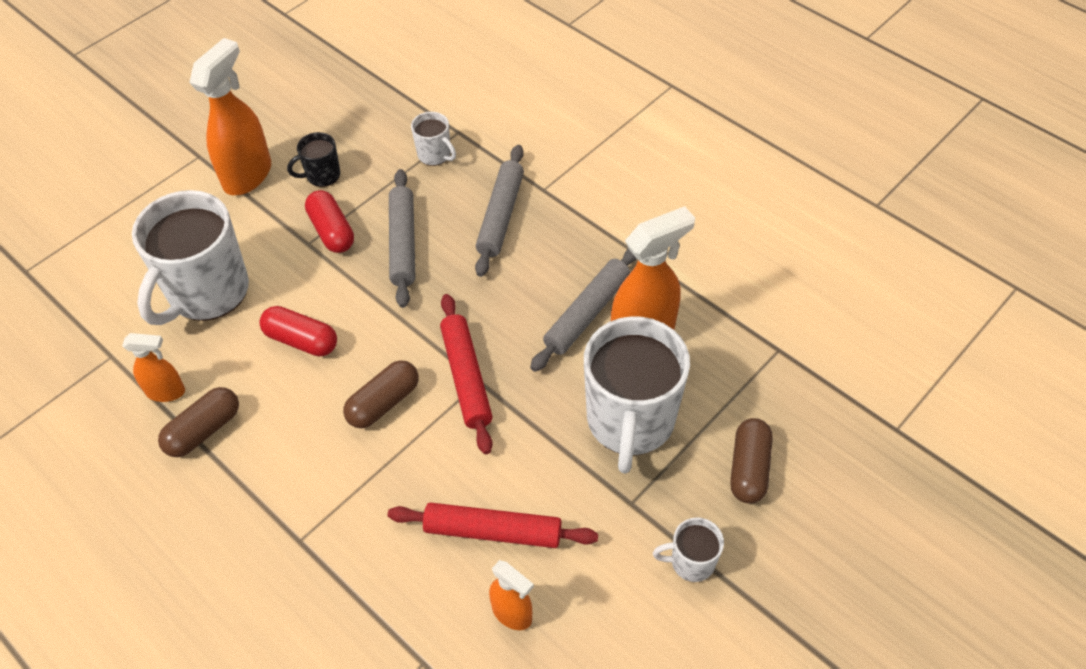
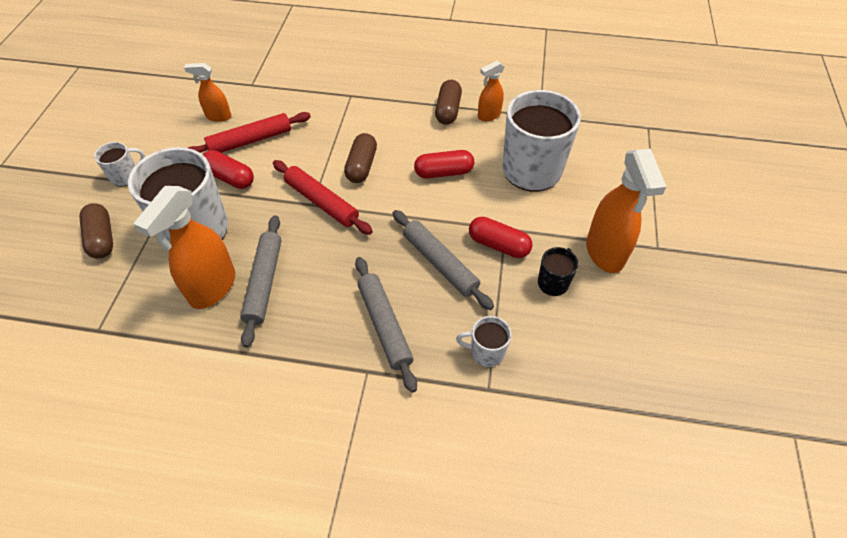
camera: 145 degrees right, 0 degrees up
(553, 478) = (230, 177): none -> red capsule

